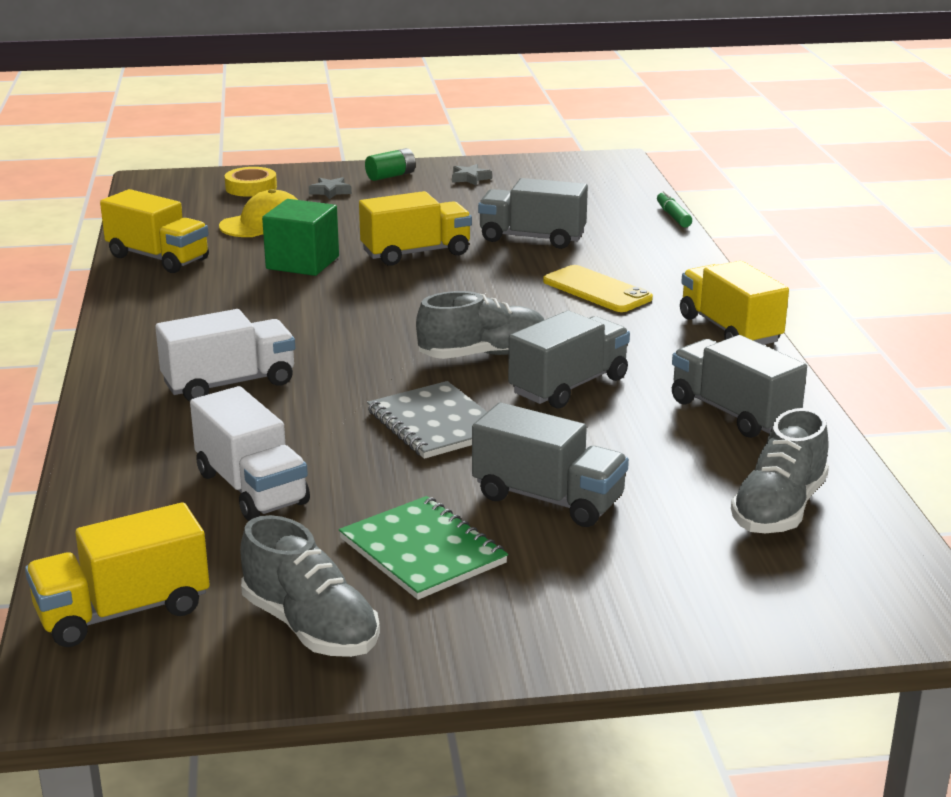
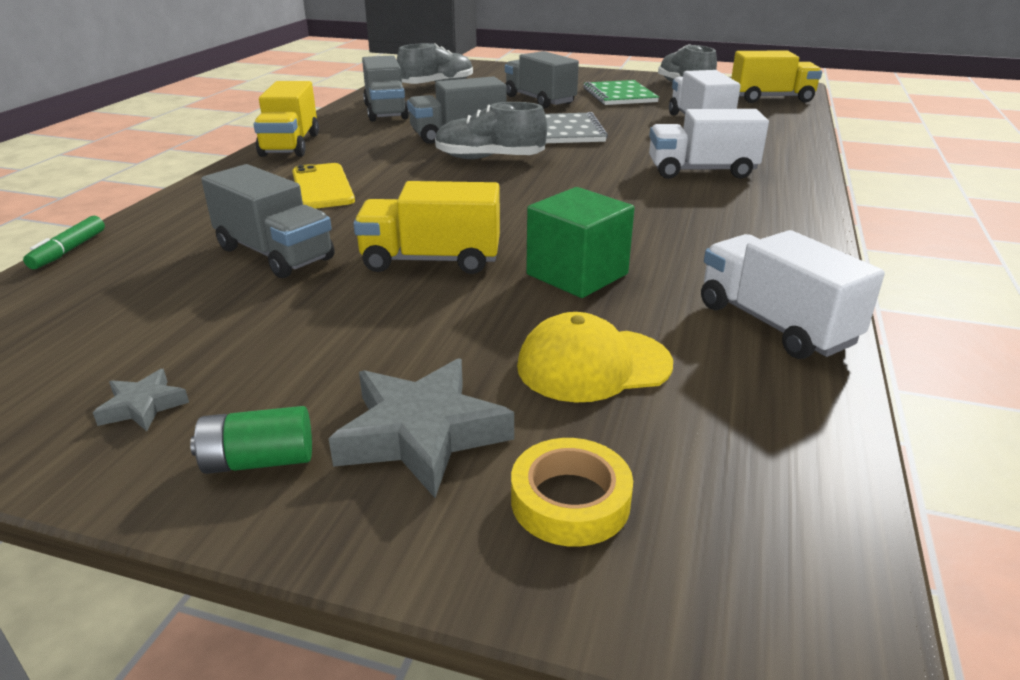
camera: 155 degrees left, 5 degrees up
(158, 258) = (774, 324): yellow truck -> white truck
(330, 191) = (422, 434): grey star -> grey star, size x2.00

